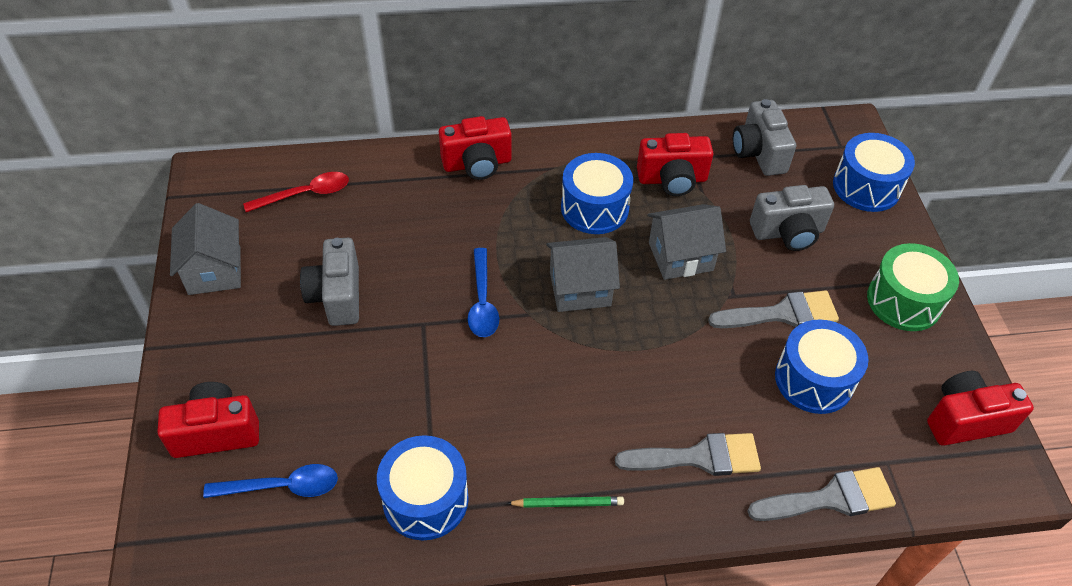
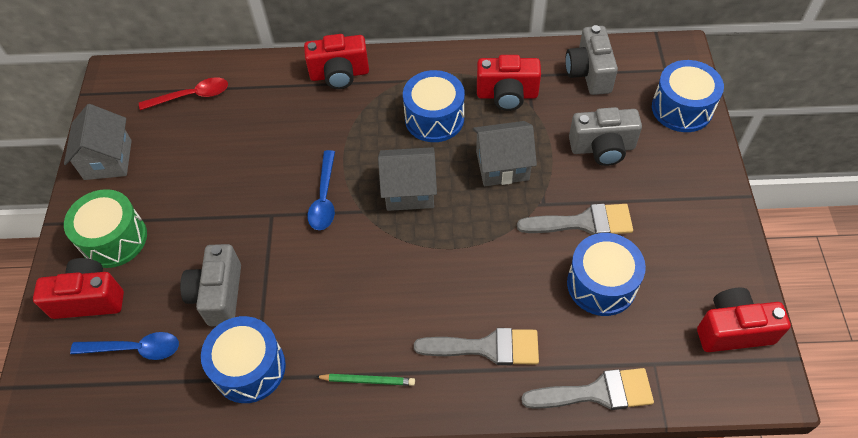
camera: 10 degrees right, 5 degrees up
(337, 296) = (204, 187): grey camera -> grey camera (218, 295)
(904, 301) = (697, 217): green drum -> green drum (114, 239)

